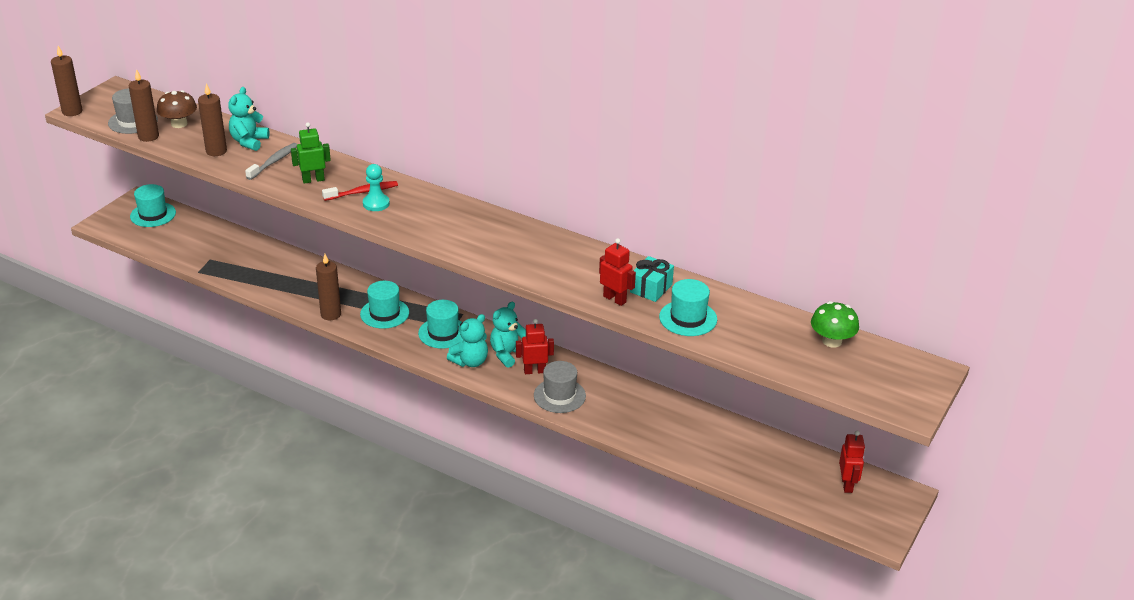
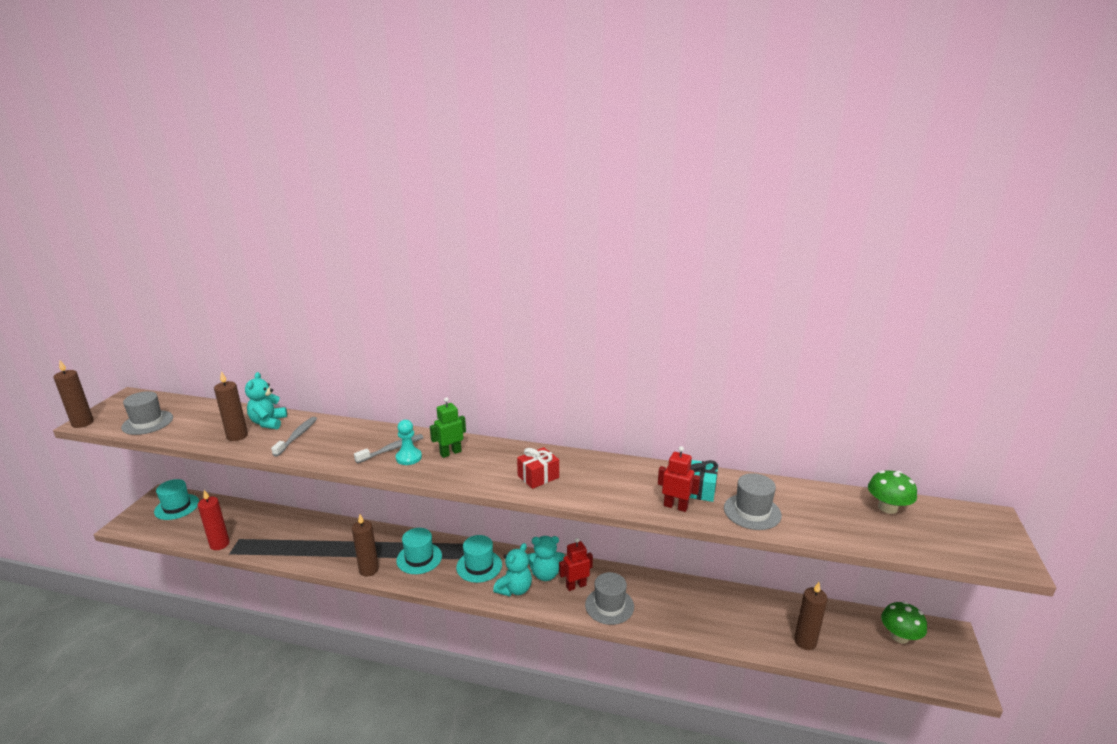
camera: 15 degrees left, 10 degrees down
(148, 136) = (165, 433): brown candle -> brown candle (805, 641)
(179, 124) = (195, 417): brown mushroom -> none
(190, 261) = (219, 544): none -> red candle
(313, 180) = (340, 446): green robot -> green robot (450, 453)
(363, 192) = (392, 449): red toothbrush -> grey toothbrush
(495, 246) = (538, 476): none -> red gift
(508, 354) = (545, 574): turquoise teddy bear -> turquoise teddy bear turned 120 degrees counterclockwise
(688, 318) = (752, 512): turquoise hat -> grey hat
(847, 484) = (899, 636): red robot -> green mushroom

